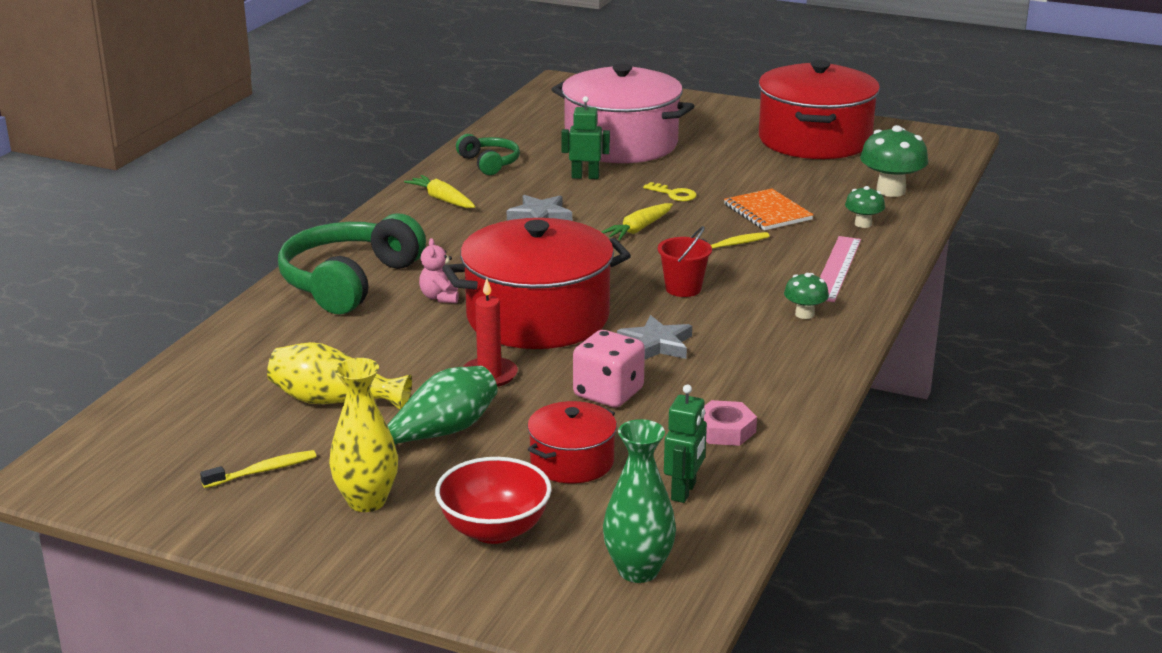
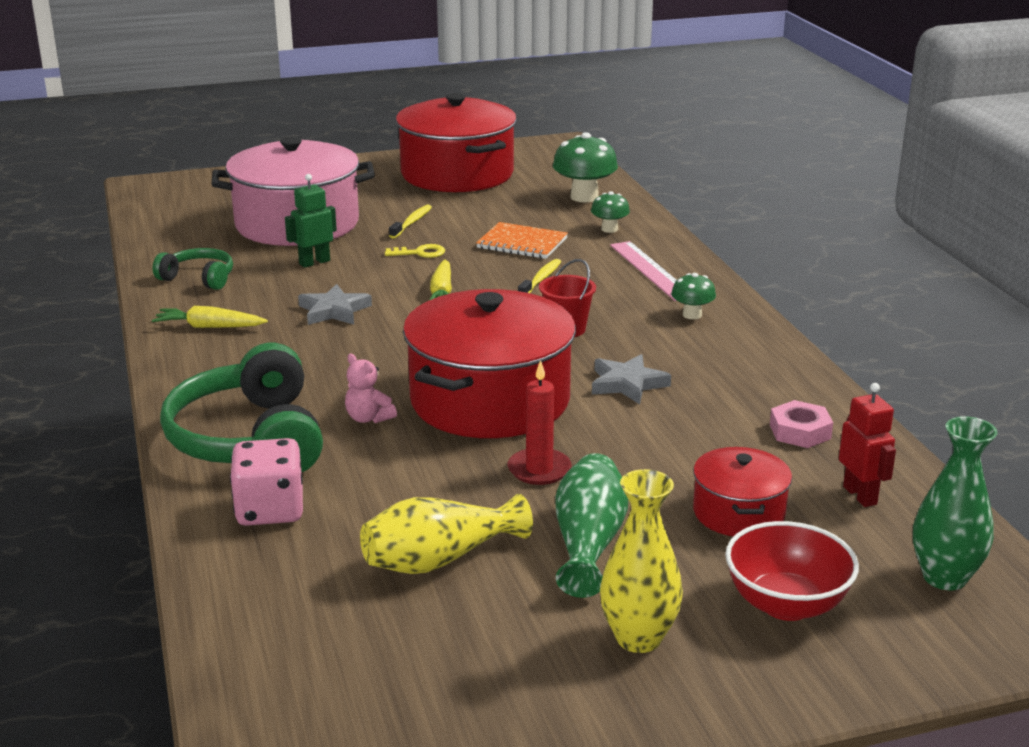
camera: 40 degrees left, 0 degrees up
(263, 471) = (491, 662): yellow toothbrush -> yellow toothbrush (412, 222)
(608, 393) = (663, 441): pink dice -> pink dice (270, 510)
(684, 491) = (860, 495): green robot -> red robot

